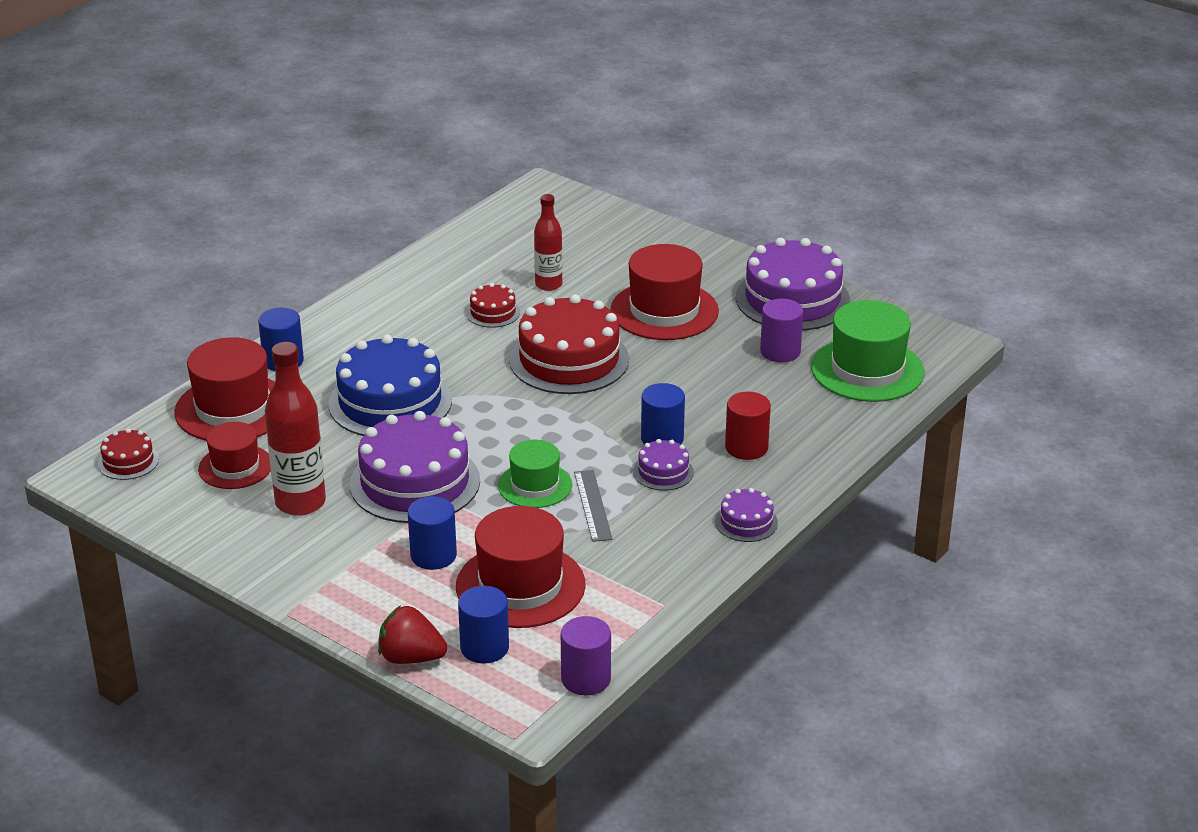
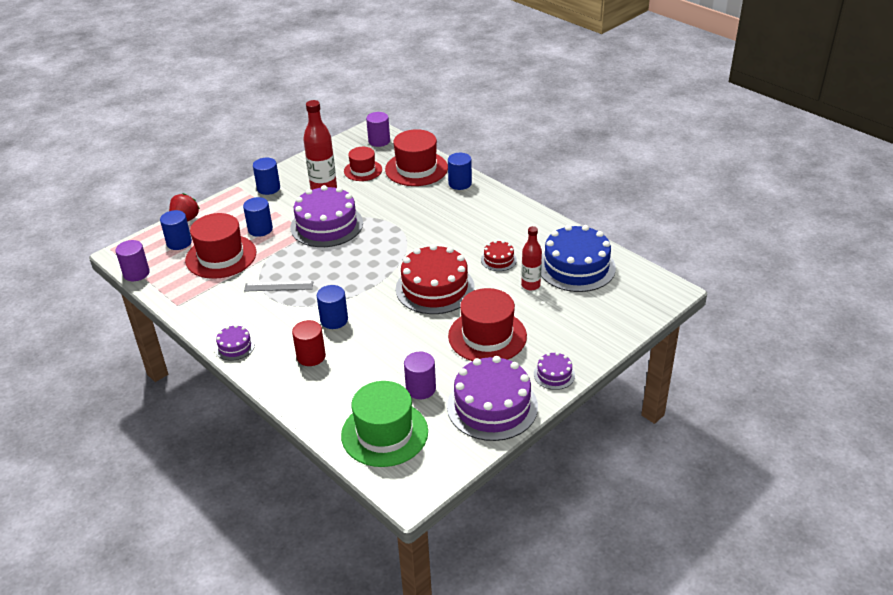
camera: 100 degrees right, 5 degrees up
(128, 461) = (379, 141): red cake -> purple cylinder
(295, 571) = (268, 188): none -> blue cylinder
(390, 402) = (407, 218): blue cake -> blue cake (576, 267)
(535, 485) = (307, 266): green hat -> none
(663, 472) = (299, 317): purple cake -> purple cake (554, 375)

